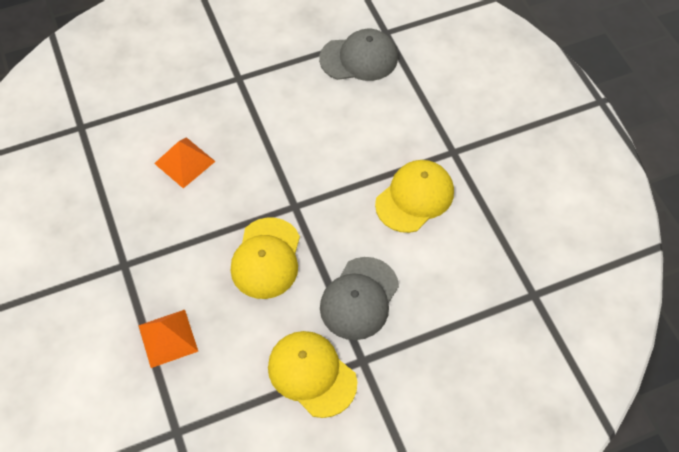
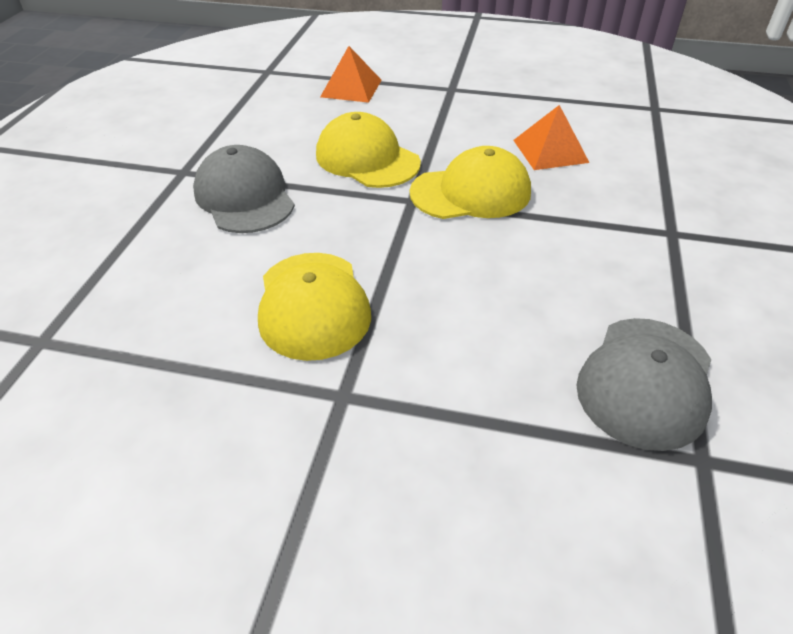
camera: 125 degrees right, 15 degrees down
(312, 374) = (215, 140): yellow cap -> yellow cap (471, 192)

